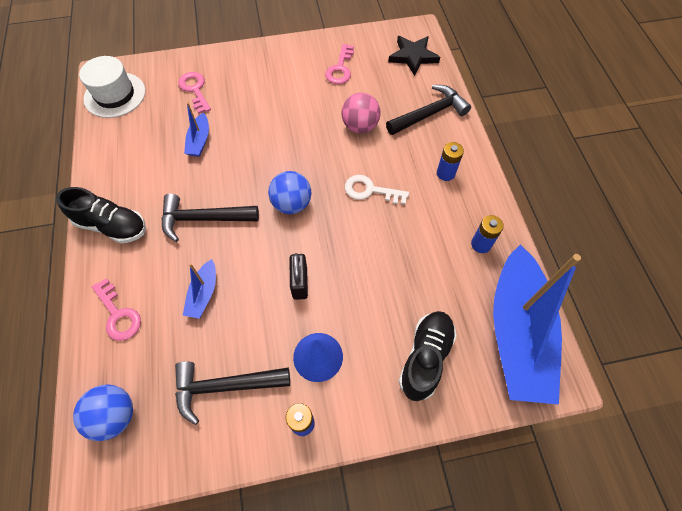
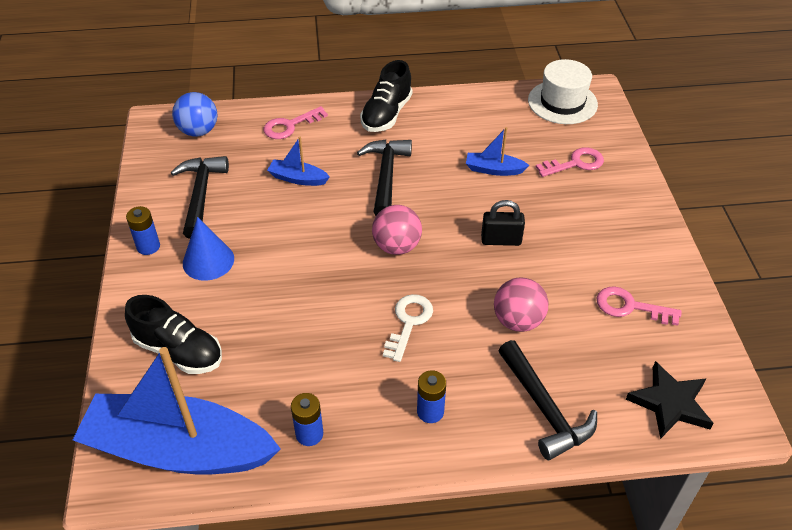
camera: 95 degrees right, 15 degrees down
(292, 204) = (397, 246): blue ball -> pink ball
(300, 283) = (293, 250): black padlock -> black padlock (501, 240)

